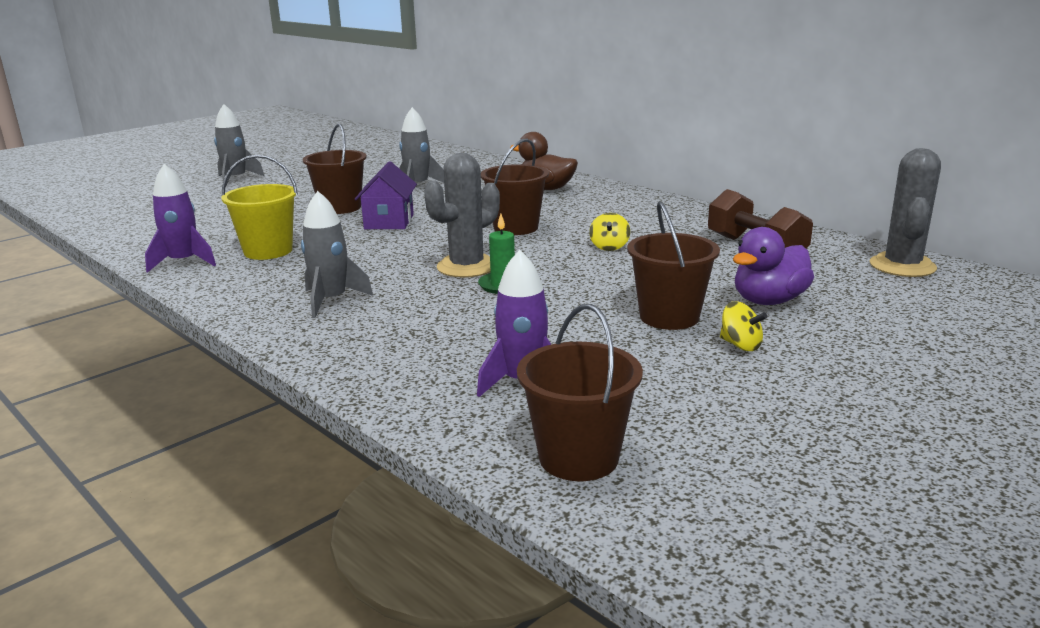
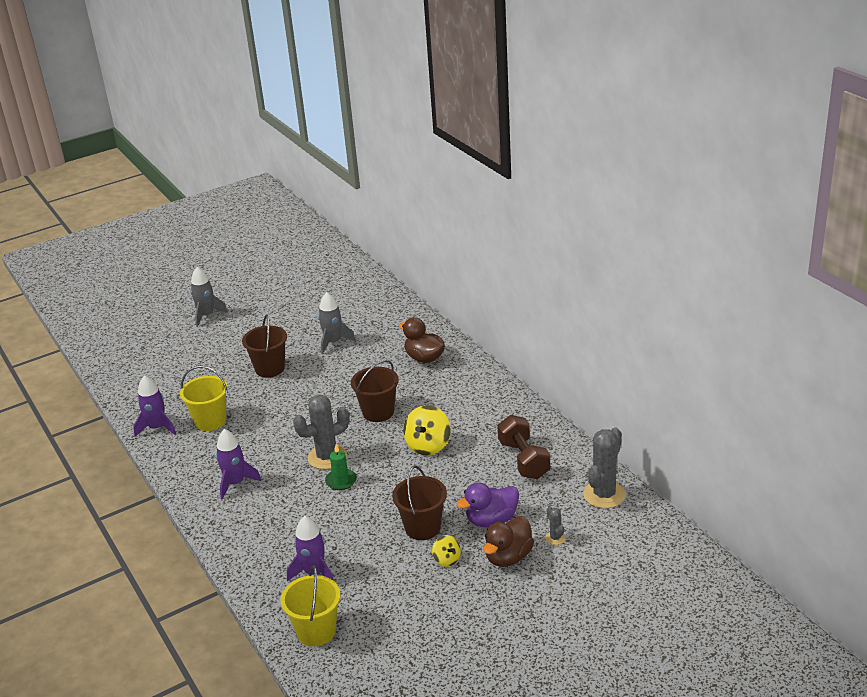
camera: 15 degrees right, 10 degrees up
(331, 301) = (235, 483): grey rocket -> purple rocket
(389, 221) = (297, 393): purple house -> none
(578, 457) = (316, 631): brown bucket -> yellow bucket
(609, 247) = (428, 445): yellow spinning top -> yellow spinning top, size x1.79
(836, 333) = (508, 557): none -> brown duck
(884, 309) = (555, 538): none -> grey cactus

